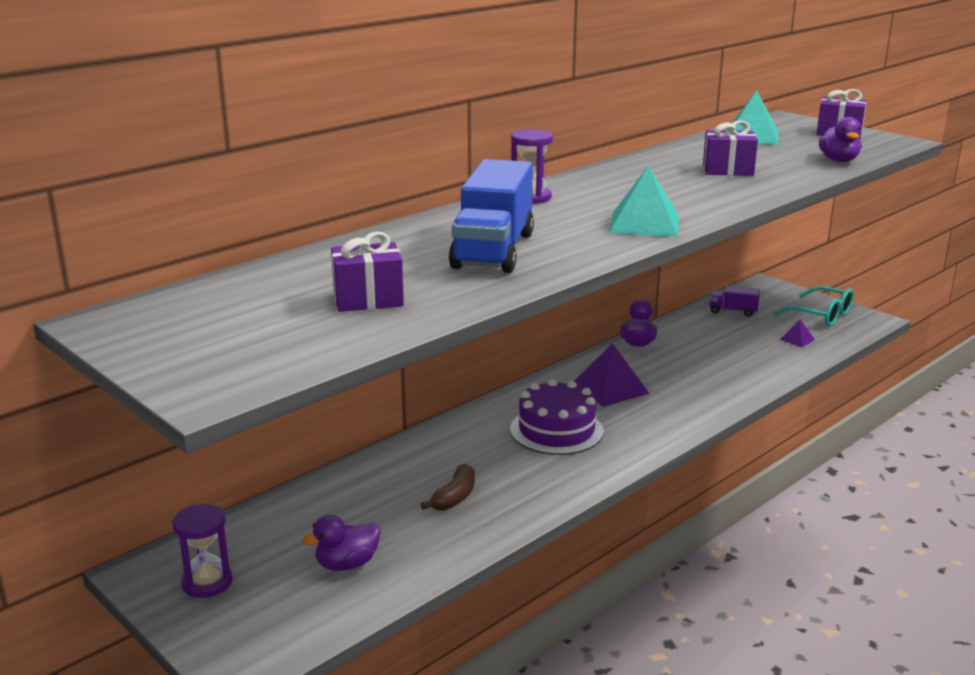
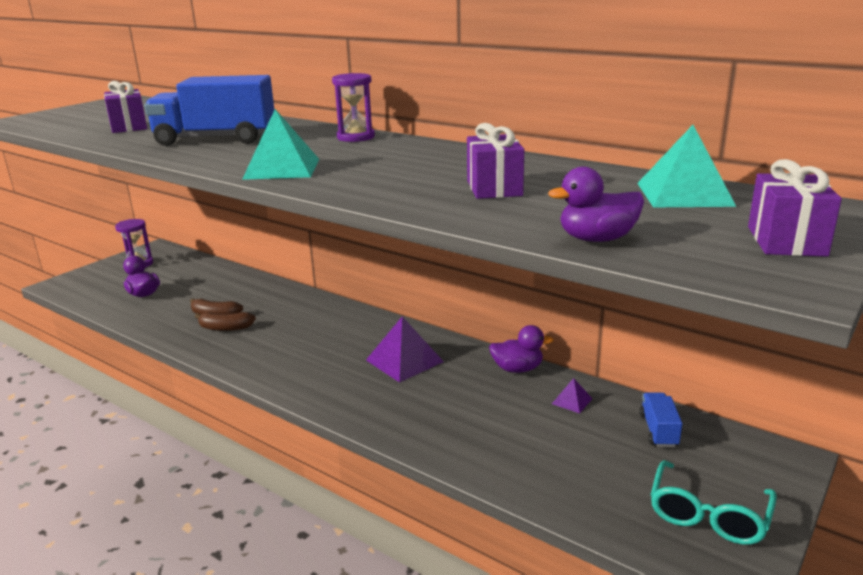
camera: 80 degrees right, 0 degrees up
(496, 488) = (225, 328): none -> brown banana
(556, 430) = (317, 342): purple cake -> none
(732, 311) = (658, 430): purple truck -> blue truck
(797, 339) = (598, 487): purple pyramid -> purple pyramid (572, 401)

